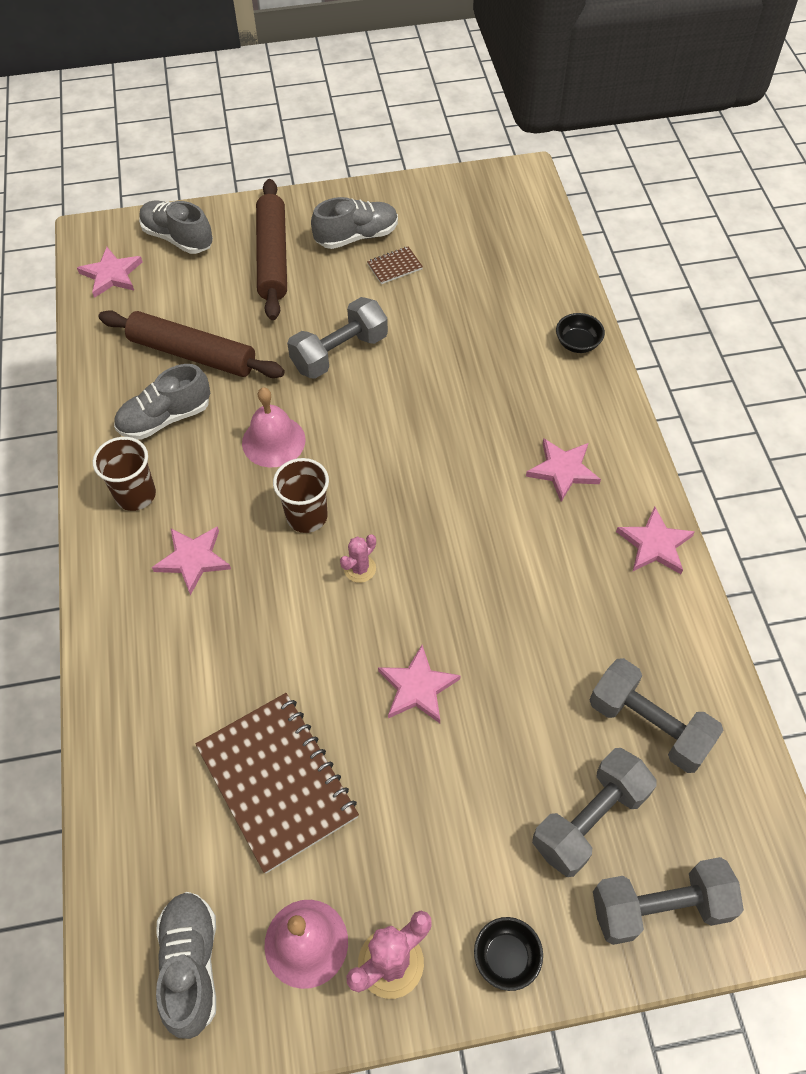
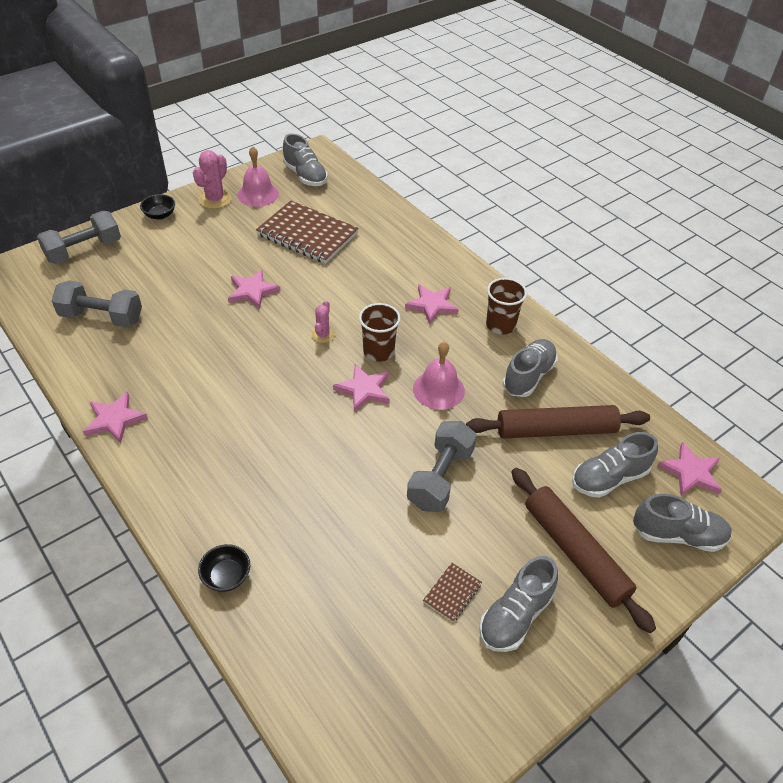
camera: 150 degrees right, 10 degrees down
(187, 297) = (609, 478): none -> grey shoe
(563, 470) = (203, 448): pink star -> pink star (364, 390)
(589, 820) = (130, 269): grey dumbbell -> none

